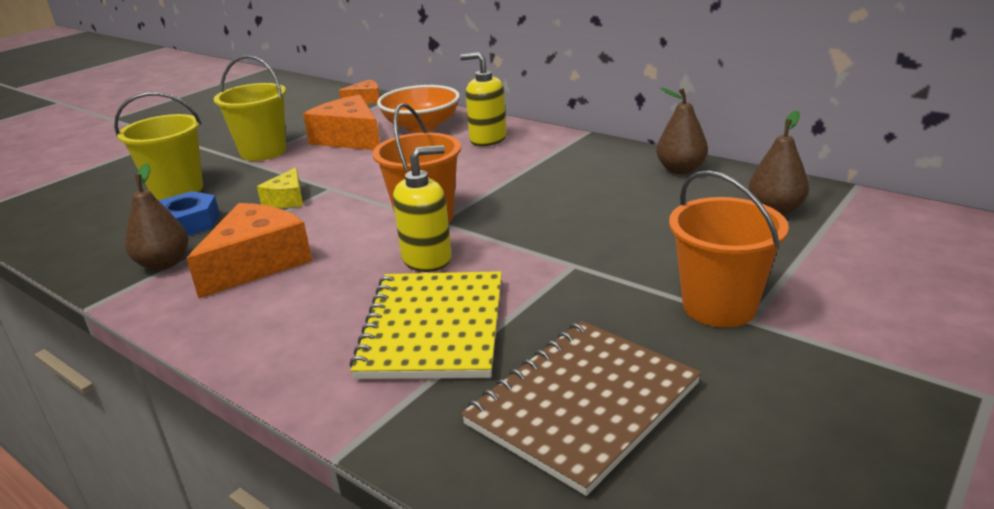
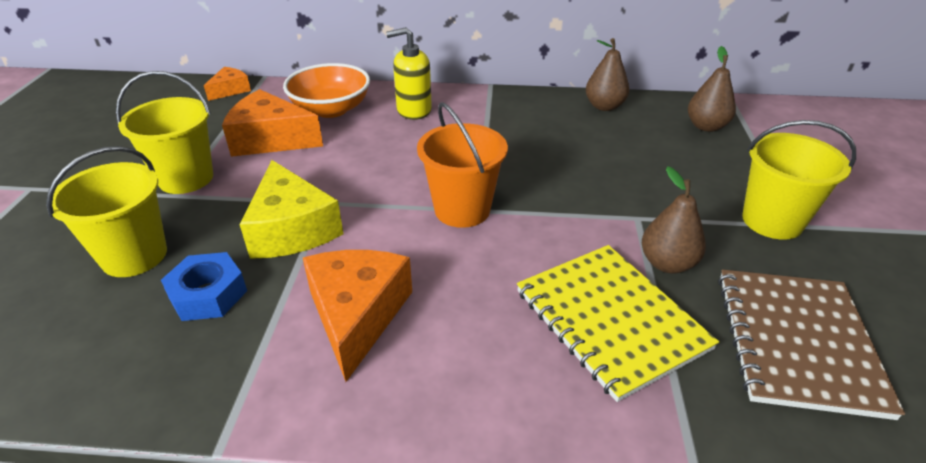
camera: 35 degrees left, 10 degrees up
(164, 264) = (246, 356): brown pear -> brown pear (667, 263)
(287, 199) = (292, 229): yellow cheese -> yellow cheese, size x1.84
(427, 259) = (517, 252): yellow soap dispenser -> none
(719, 306) = (772, 221): orange bucket -> yellow bucket

